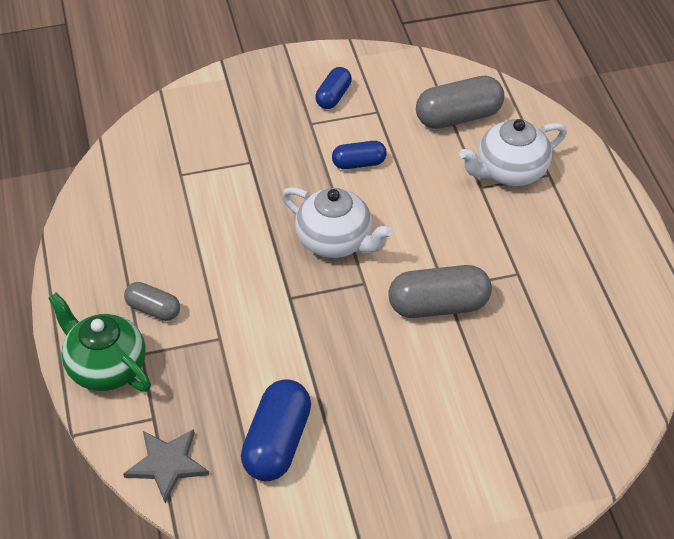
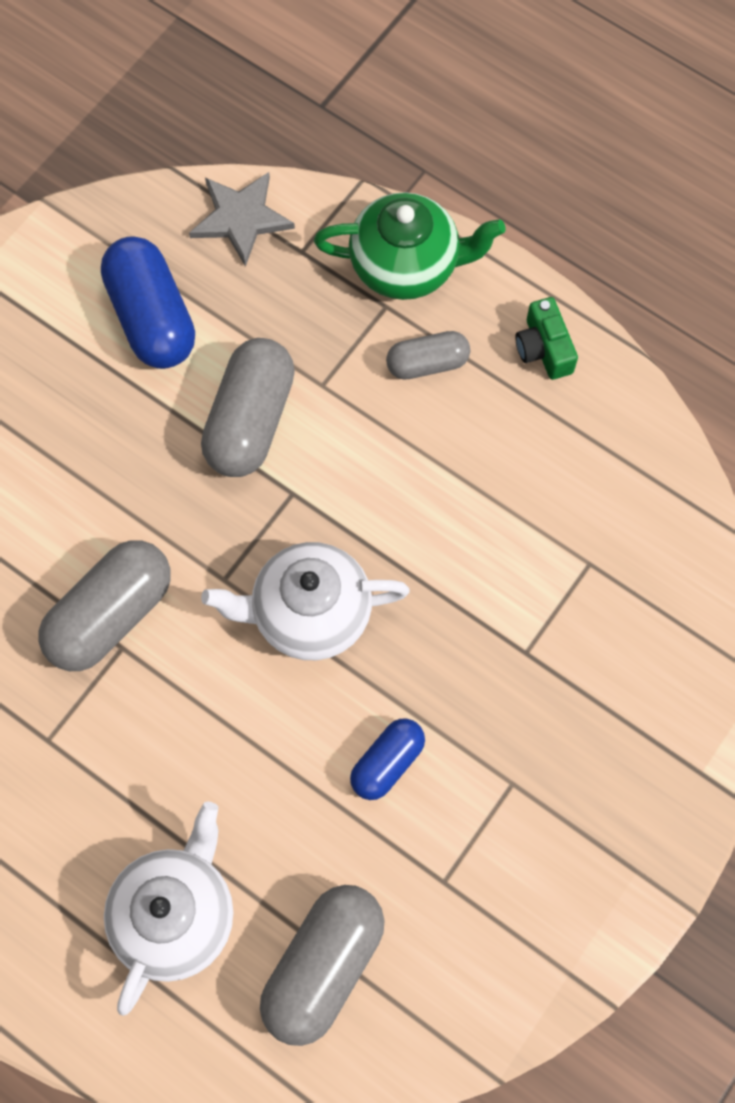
camera: 140 degrees right, 20 degrees up
(87, 274) = (543, 348): none -> green camera
(276, 347) = (250, 420): none -> grey capsule
(333, 96) = (528, 861): blue capsule -> none

